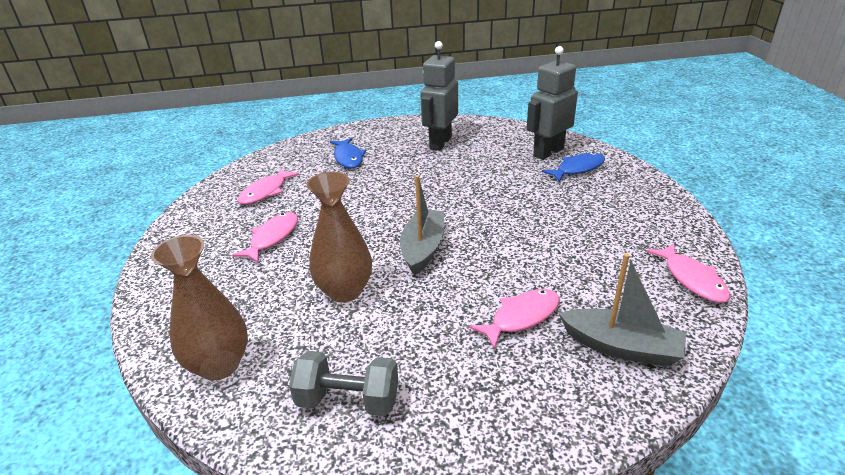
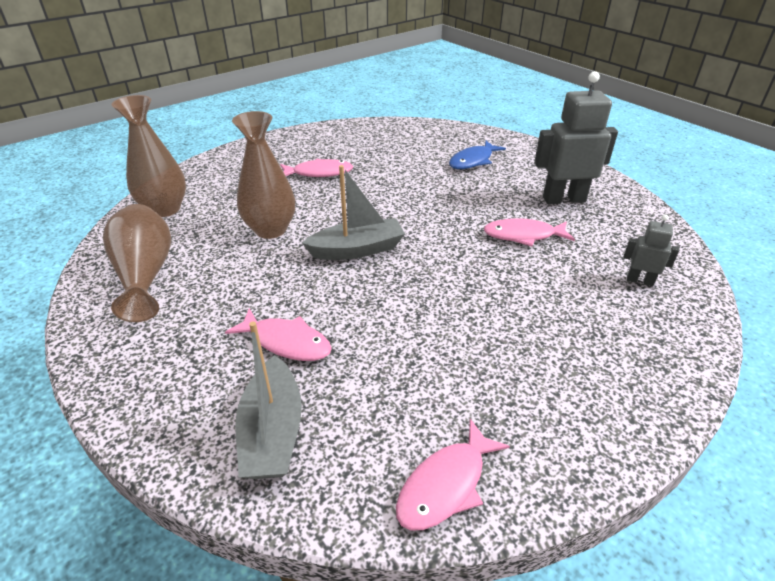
camera: 60 degrees right, 5 degrees up
(266, 192) = (380, 146): pink fish -> pink fish (523, 235)
(348, 400) = (145, 275): grey dumbbell -> brown vase
(548, 152) = (640, 280): grey robot -> grey robot, size x0.51
(577, 169) = (626, 316): blue fish -> none

